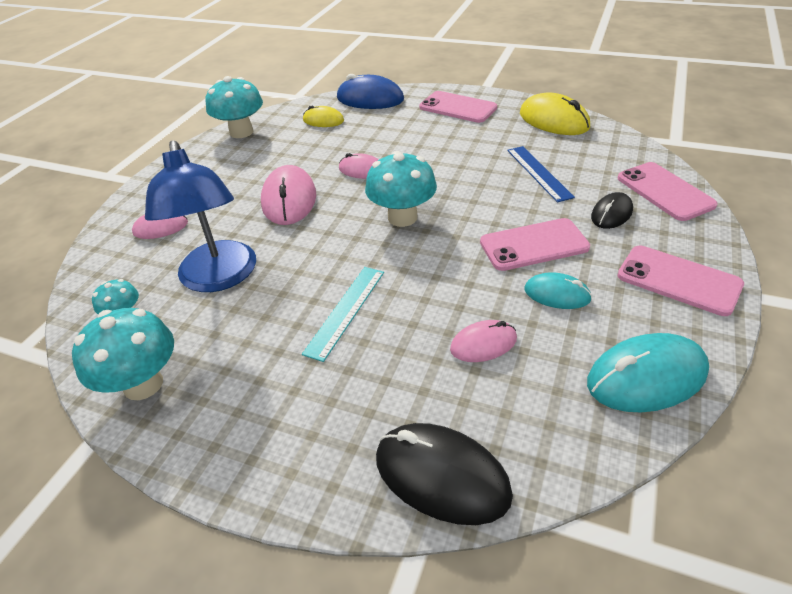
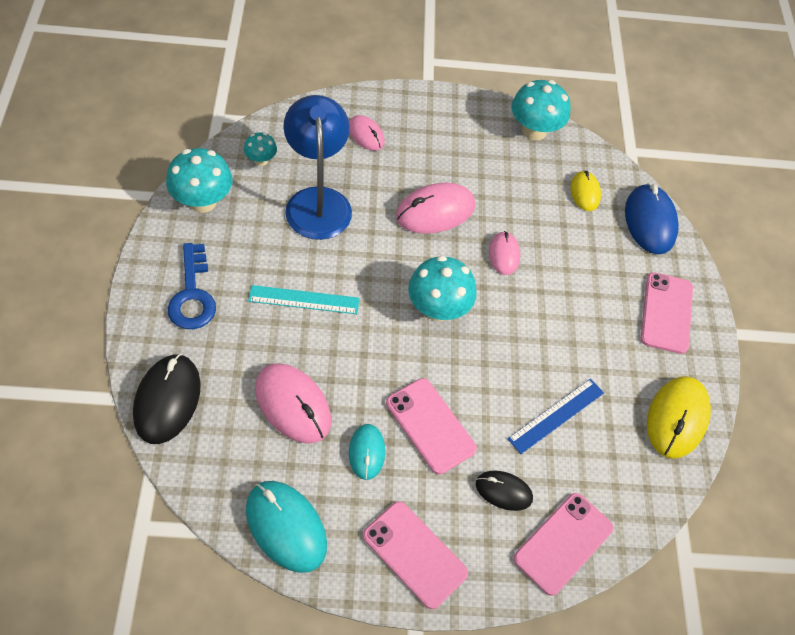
camera: 60 degrees right, 15 degrees up
(219, 278) = (317, 201): blue lamp -> blue lamp turned 120 degrees clockwise
(284, 419) = (192, 295): none -> blue key
(483, 344) = (293, 404): pink mouse -> pink mouse, size x1.69
(678, 280) = (414, 554): pink phone -> pink phone turned 60 degrees counterclockwise

